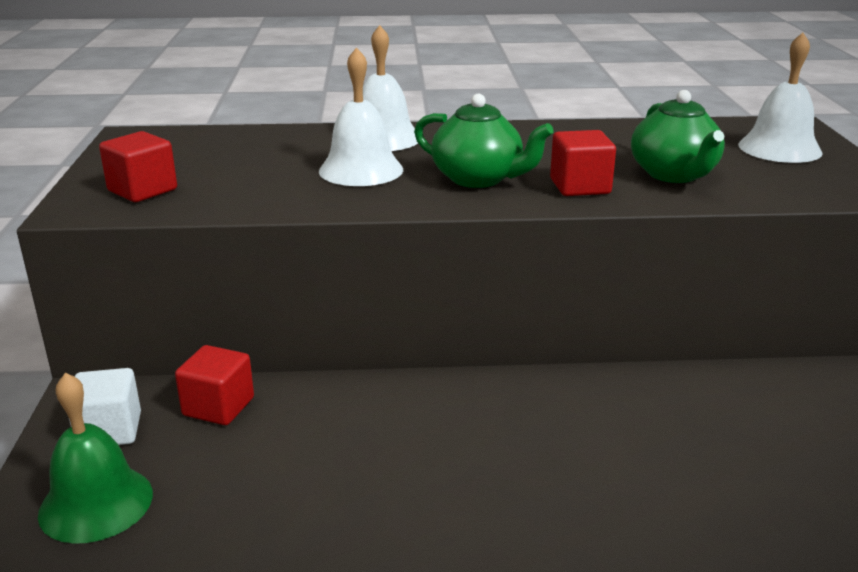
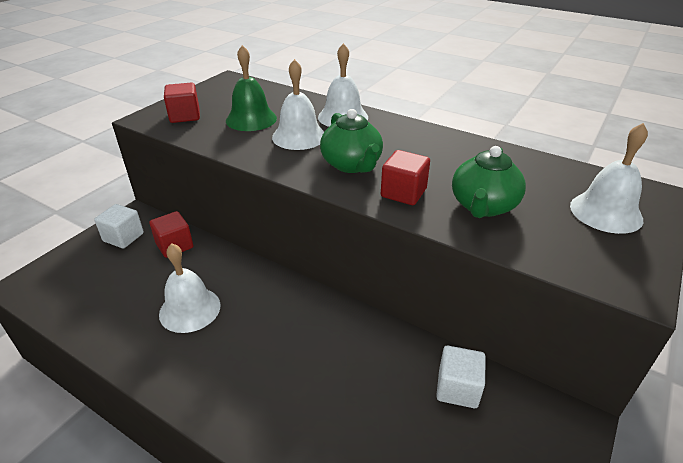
camera: 35 degrees right, 10 degrees up
(96, 503) = (80, 272): green bell -> green bell (251, 119)
(353, 465) = (190, 309): none -> white bell
(759, 395) = (457, 388): none -> white cube

